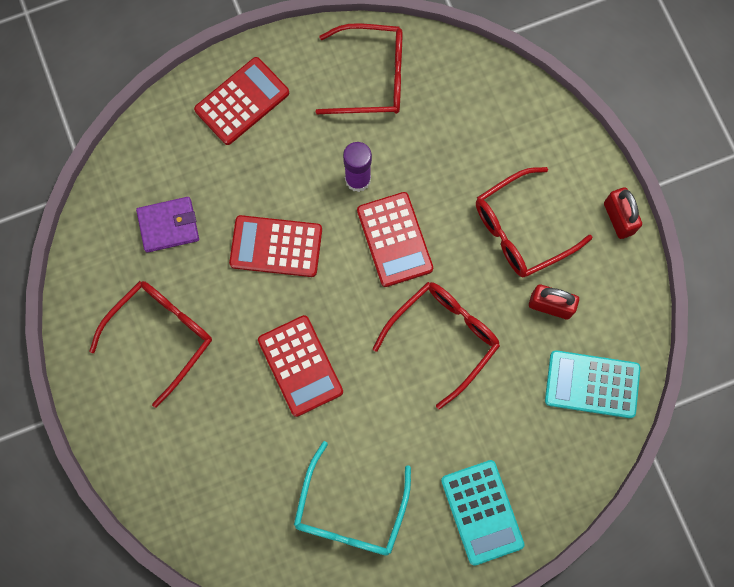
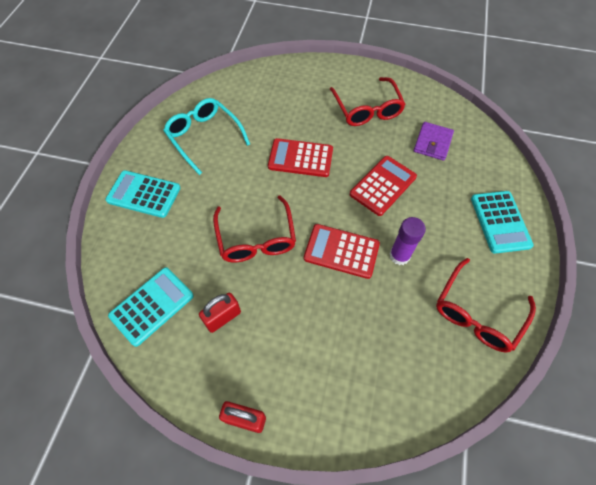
camera: 125 degrees right, 15 degrees down
(242, 101) = (500, 222): red calculator -> turquoise calculator
(522, 229) = (290, 337): red glasses -> none

